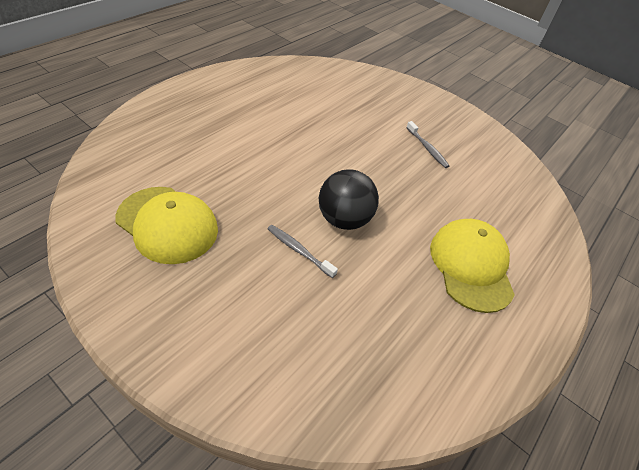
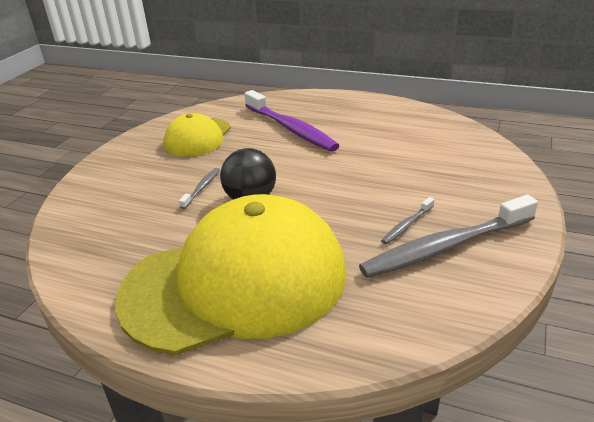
camera: 80 degrees right, 15 degrees down
(216, 147) = (291, 128): none -> purple toothbrush
(459, 143) = (446, 247): none -> grey toothbrush
(471, 266) = (236, 282): yellow cap -> yellow cap, size x1.95

